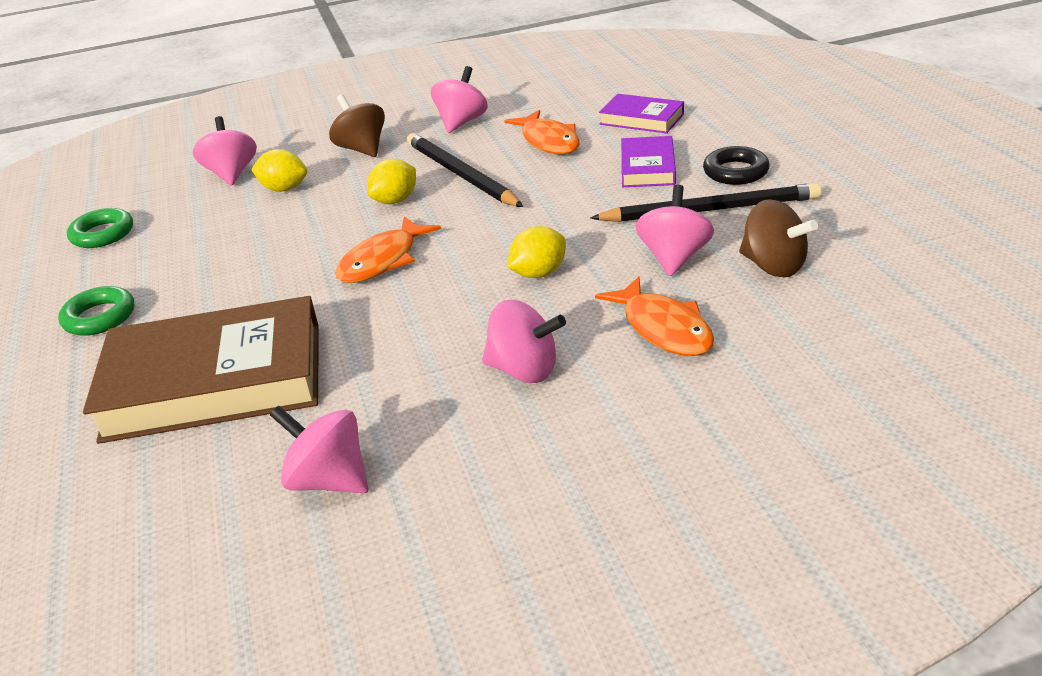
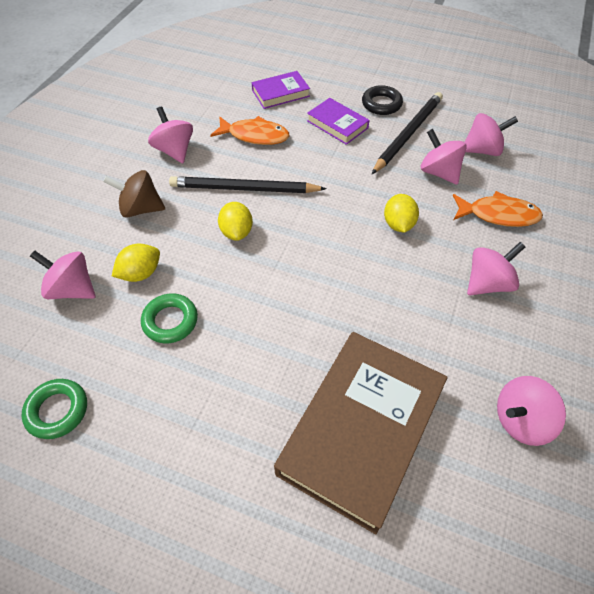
camera: 55 degrees left, 20 degrees up
(99, 317) = (196, 465): green ring -> green ring (170, 321)
(383, 260) = (306, 276): orange fish -> none
(773, 266) = (482, 150): brown spinning top -> pink spinning top

